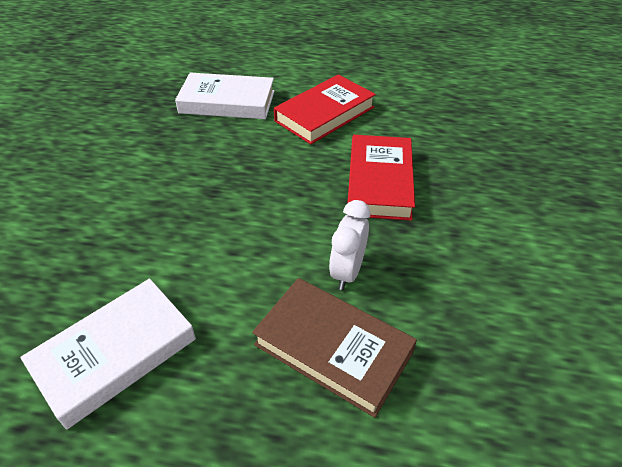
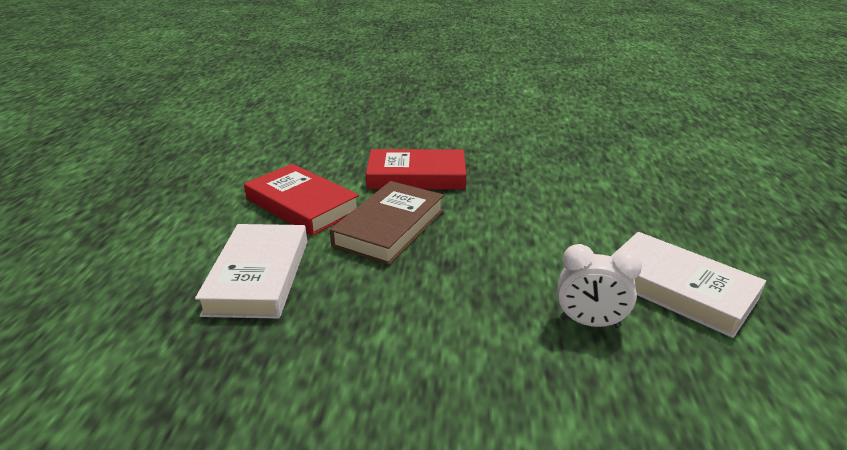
camera: 95 degrees left, 15 degrees down
(333, 348) = (602, 192): brown book -> brown book (389, 227)
(347, 271) = (528, 188): white clock -> white clock (589, 322)

